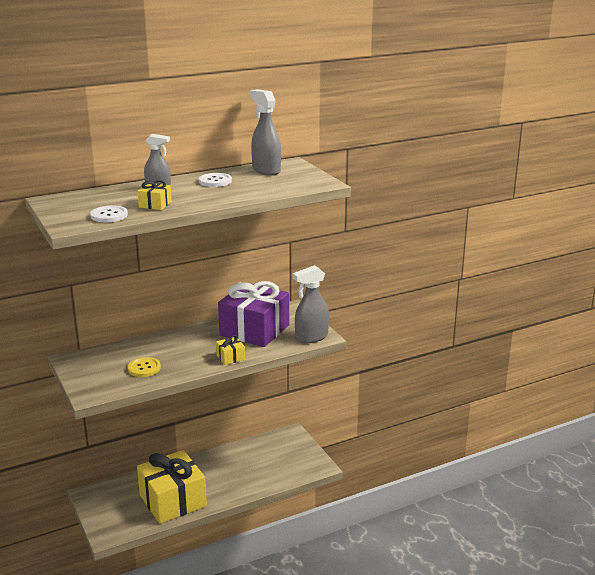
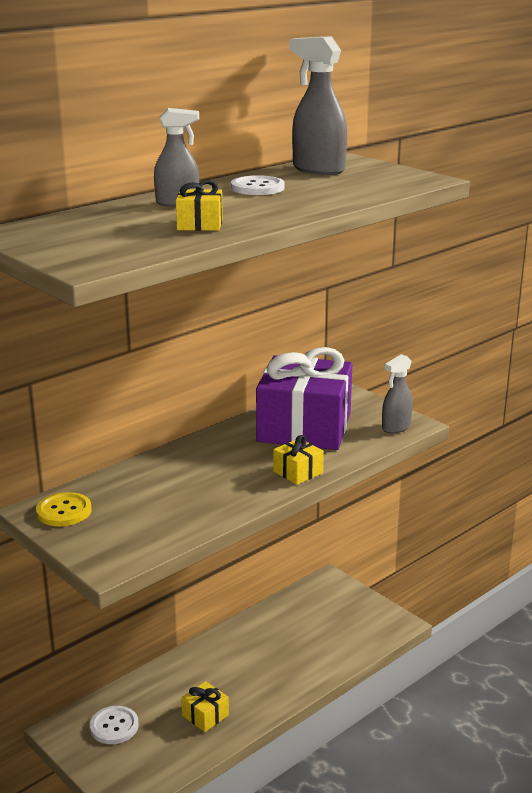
camera: 15 degrees left, 0 degrees up
(109, 215) = (140, 245): white button -> white button (114, 726)
(144, 368) = (172, 507): yellow button -> yellow button (64, 511)
(173, 500) = (205, 715): yellow gift -> yellow gift, size x0.41
(311, 337) = (396, 427): grey spray bottle -> grey spray bottle, size x0.65

